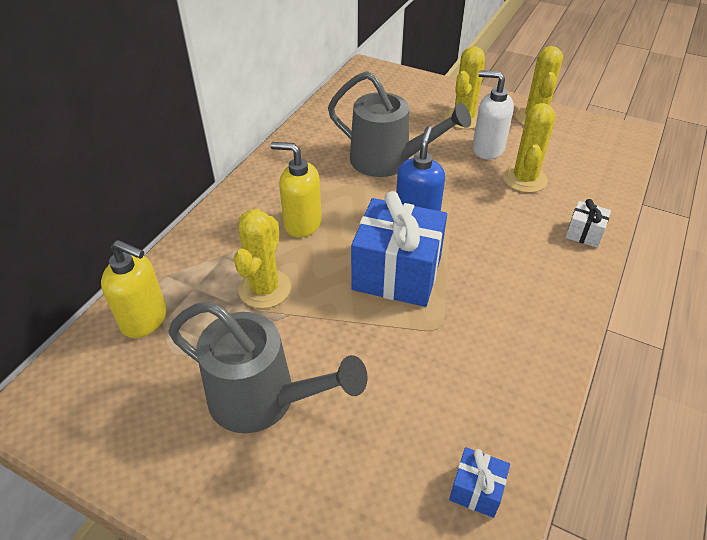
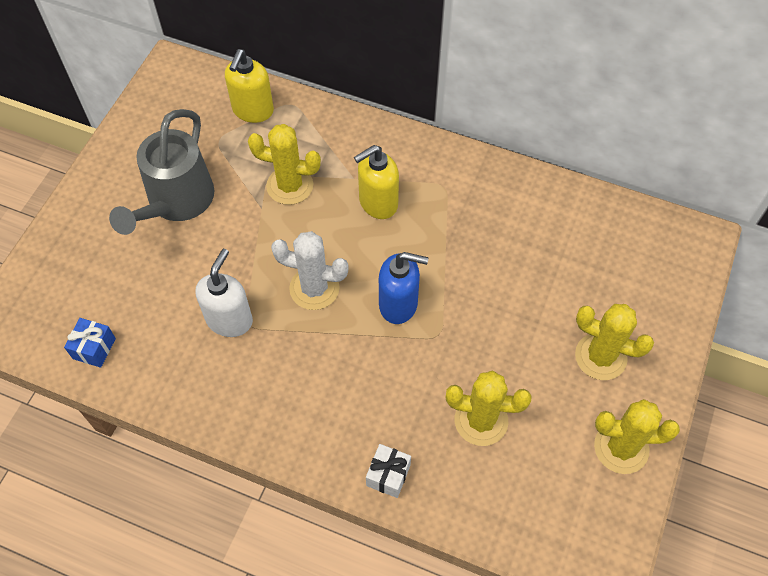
camera: 85 degrees right, 15 degrees up
(302, 223) = (378, 203): yellow soap dispenser -> yellow soap dispenser turned 135 degrees counterclockwise
(389, 161) = (493, 275): grey watering can -> none
(397, 273) = (314, 288): blue gift -> white cactus
(487, 149) = (536, 382): white soap dispenser -> white soap dispenser (229, 320)

